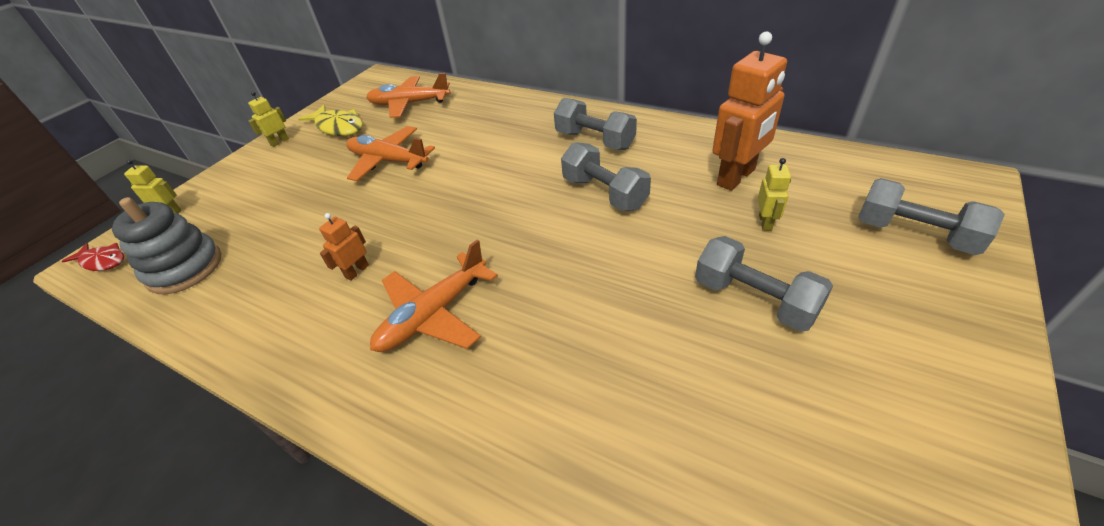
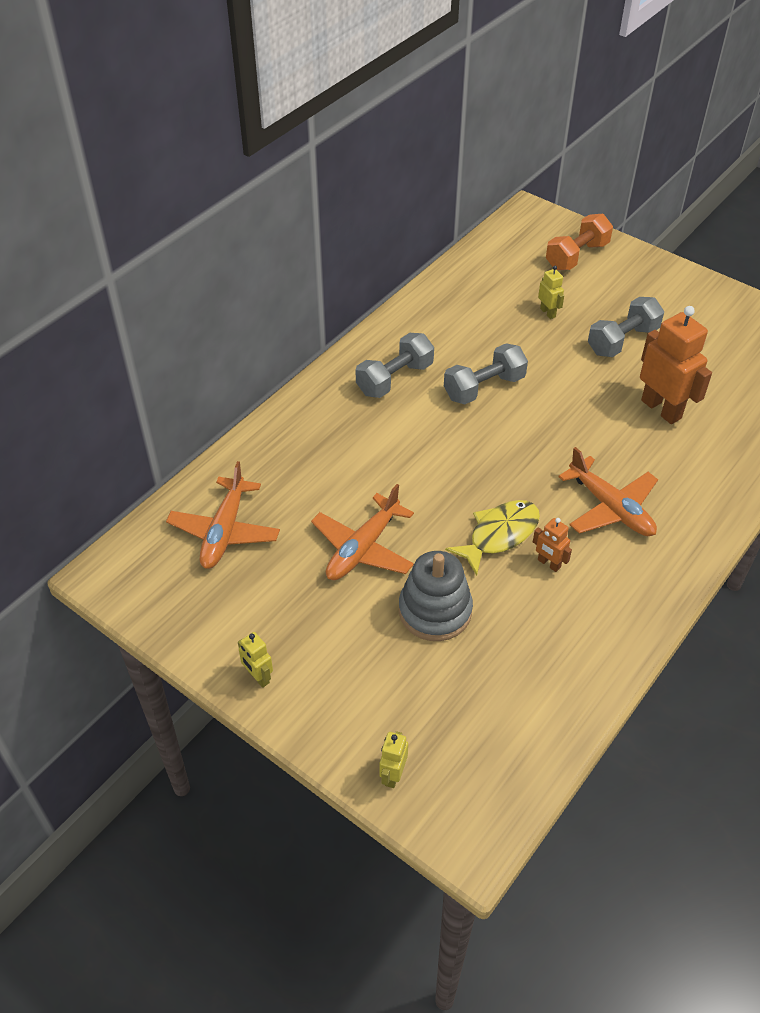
camera: 85 degrees left, 5 degrees up
(103, 261) = (476, 824): red fish -> none
(184, 268) = (511, 722): grey stacking toy -> grey stacking toy (435, 611)
(338, 127) = (250, 608): yellow fish -> yellow fish (499, 535)
(736, 177) = (488, 310): orange robot -> orange robot (661, 409)
(765, 222) = (548, 313): yellow robot -> yellow robot turned 45 degrees clockwise
(914, 234) = (576, 256): grey dumbbell -> orange dumbbell

